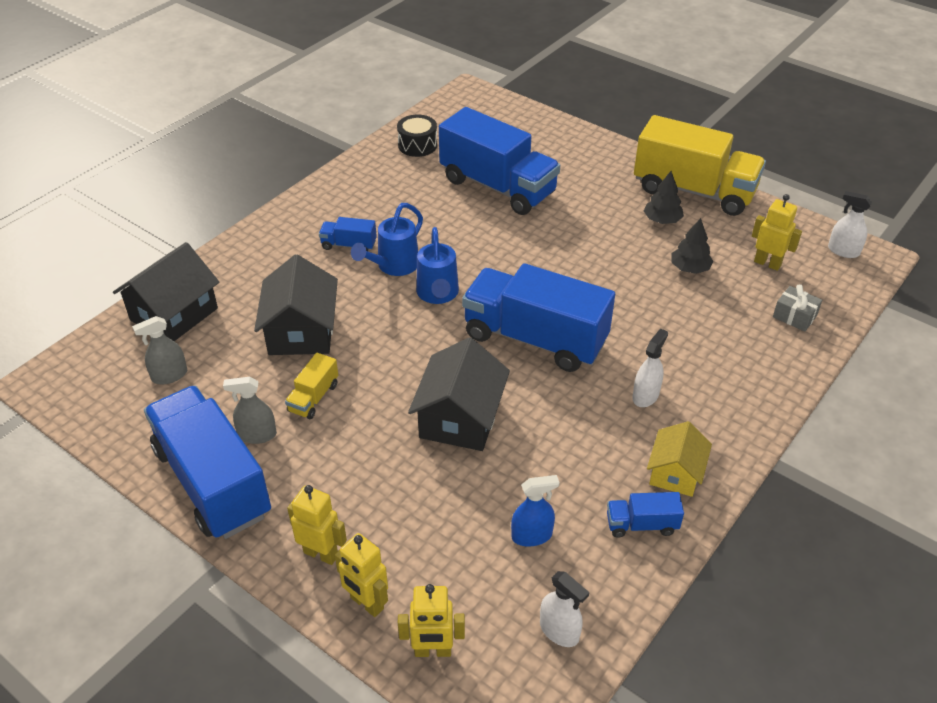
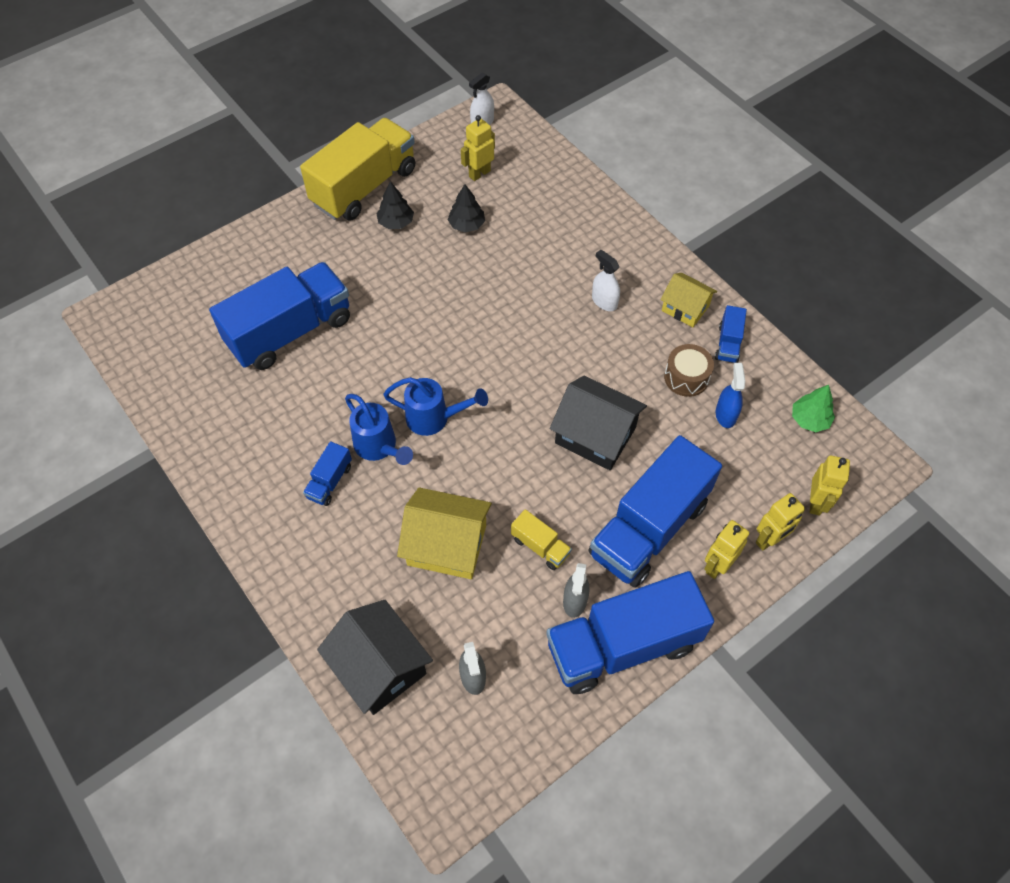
camera: 75 degrees left, 15 degrees up
(301, 331) = (447, 545): black house -> yellow house
(417, 145) = (182, 385): black drum -> none
(535, 339) = (517, 358): blue truck -> blue truck (649, 528)
(559, 631) = (809, 419): white spray bottle -> green tree
(571, 488) = (686, 377): none -> brown drum
(794, 316) = (546, 180): grey gift -> none

